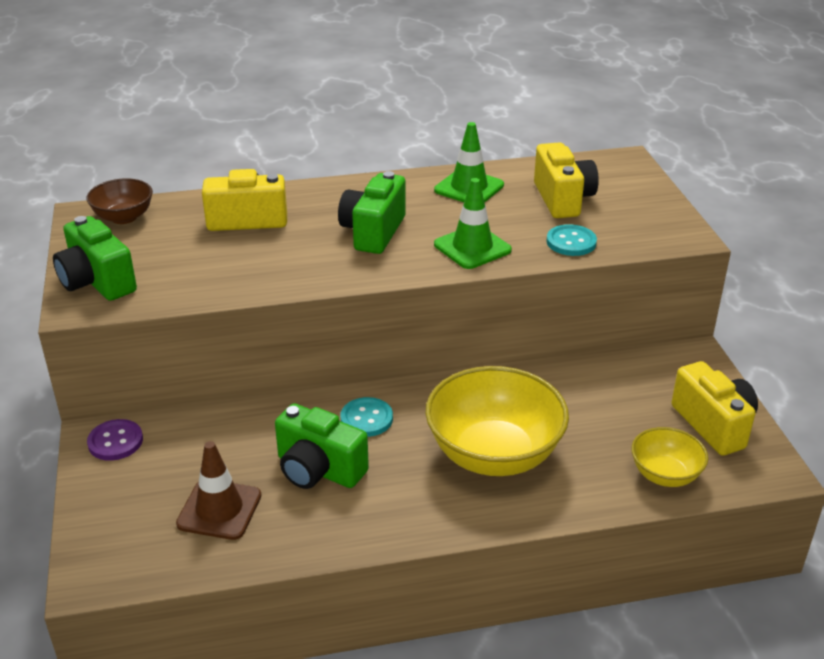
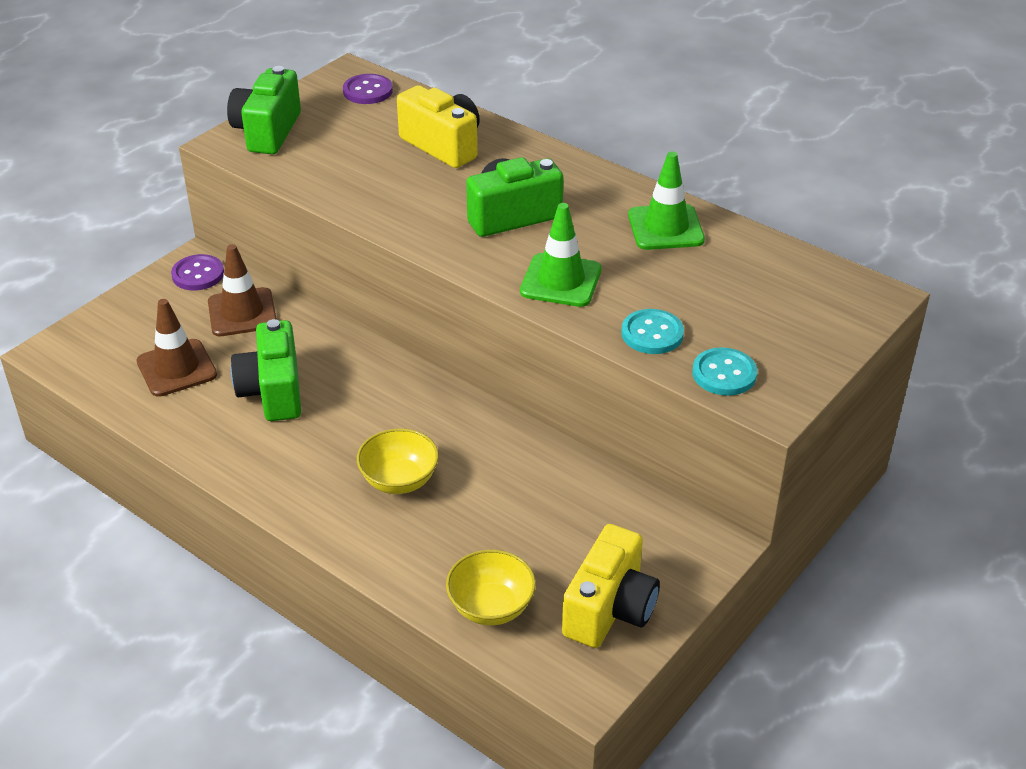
camera: 50 degrees right, 5 degrees up
(124, 217) = (368, 91): brown bowl -> purple button
(200, 441) = (242, 312): none -> brown traffic cone
(366, 419) = (364, 382): turquoise button -> turquoise button (724, 374)
(494, 454) = (399, 480): yellow bowl -> yellow bowl, size x0.52
(563, 199) = (728, 292): yellow camera -> none

